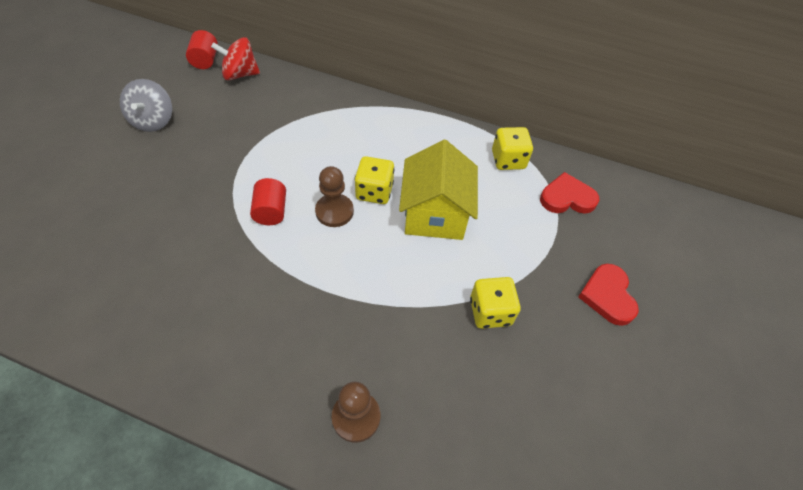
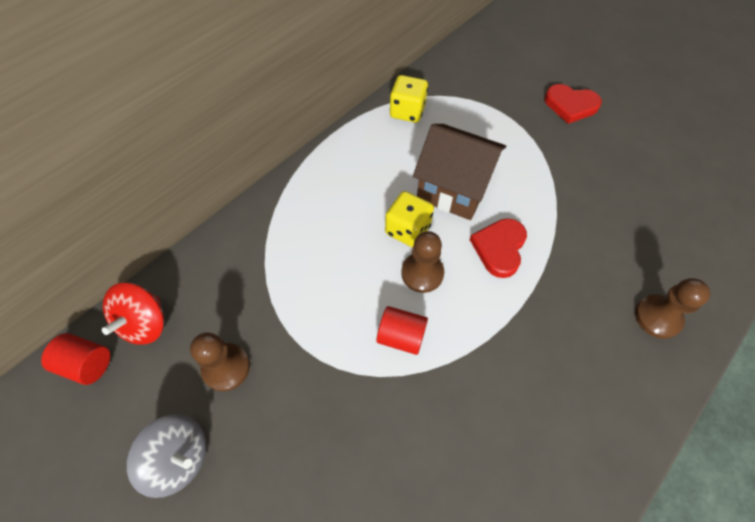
camera: 65 degrees left, 5 degrees up
(219, 122) = (226, 367): none -> brown pawn
(435, 214) = (453, 188): yellow house -> brown house
(490, 312) = (570, 185): yellow dice -> none
(567, 198) = (466, 89): red heart -> red heart (499, 248)

